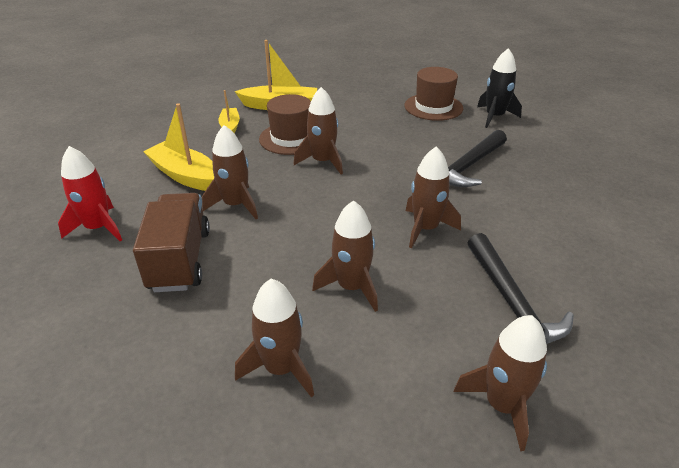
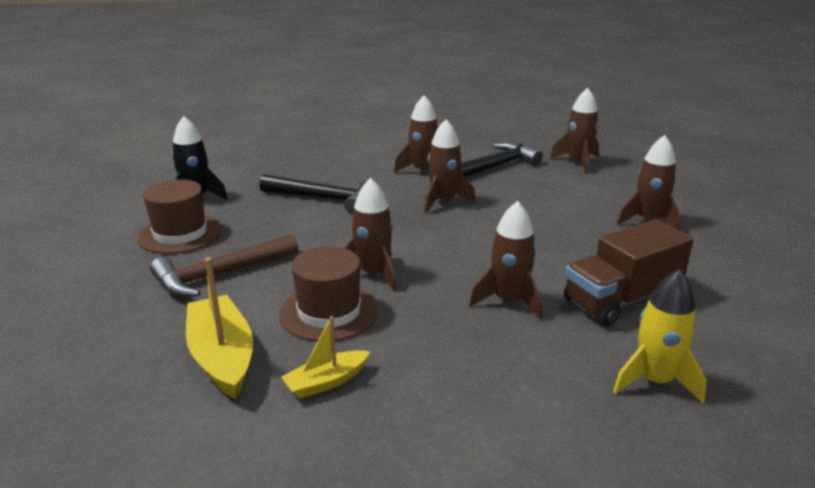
camera: 115 degrees left, 10 degrees down
(98, 228) = (654, 381): red rocket -> yellow rocket
(186, 176) = (491, 363): yellow boat -> none
(351, 287) = (547, 215): brown rocket -> brown rocket (423, 172)
(366, 113) = (220, 274): none -> brown hammer

